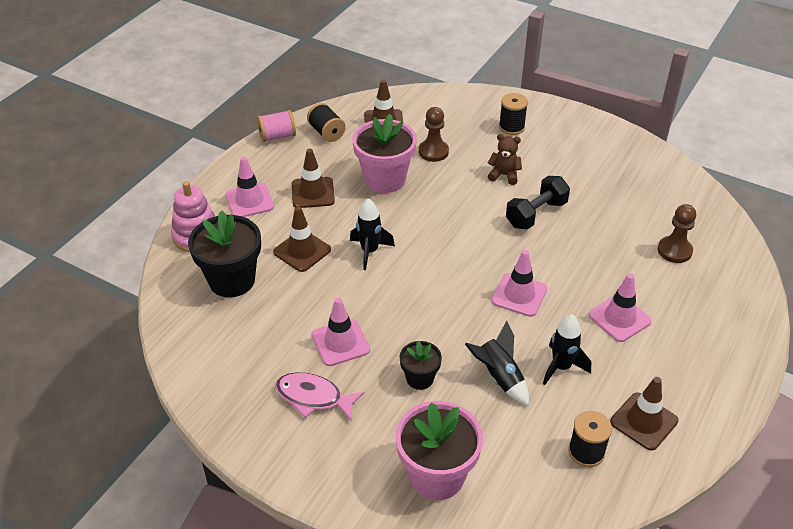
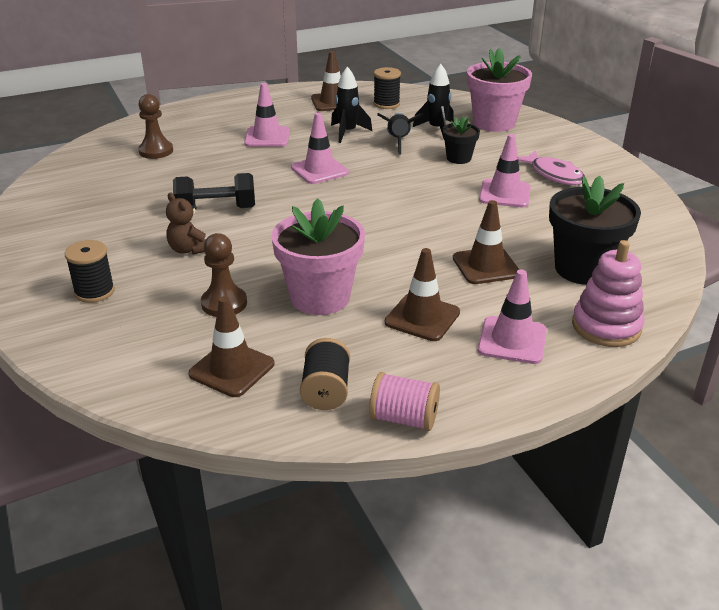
camera: 145 degrees left, 10 degrees down
(369, 251) = (414, 240): black rocket -> black rocket (436, 129)

